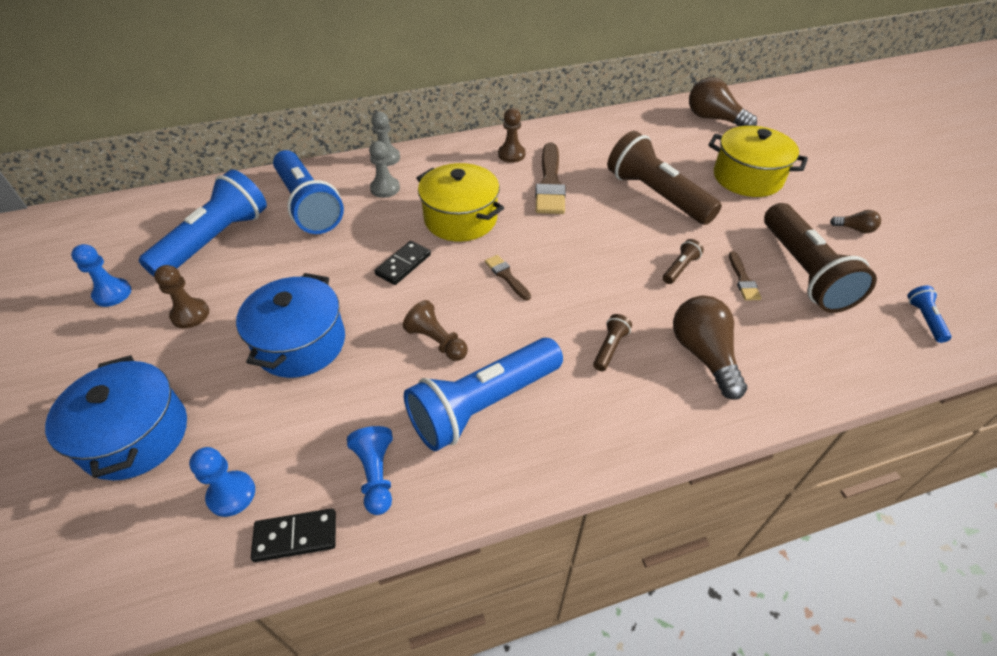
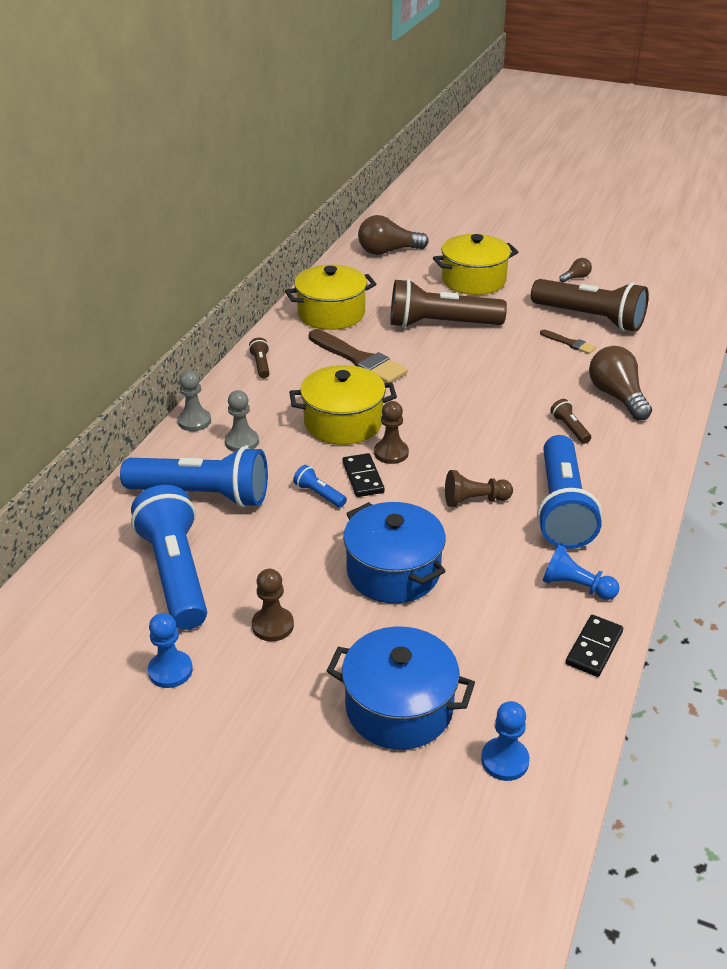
camera: 50 degrees left, 10 degrees down
(231, 494) = (522, 668): blue pawn -> blue pawn (505, 760)
(506, 276) = (443, 434): brown brush -> none
(511, 154) = (292, 357): brown pawn -> brown pawn (391, 453)
(590, 140) = (331, 314): none -> yellow pot
(680, 268) = (529, 359): brown flashlight -> brown flashlight (261, 365)
(703, 354) = (616, 396): brown light bulb -> brown light bulb turned 45 degrees clockwise
(924, 319) = (675, 307): blue flashlight -> blue flashlight (319, 494)

